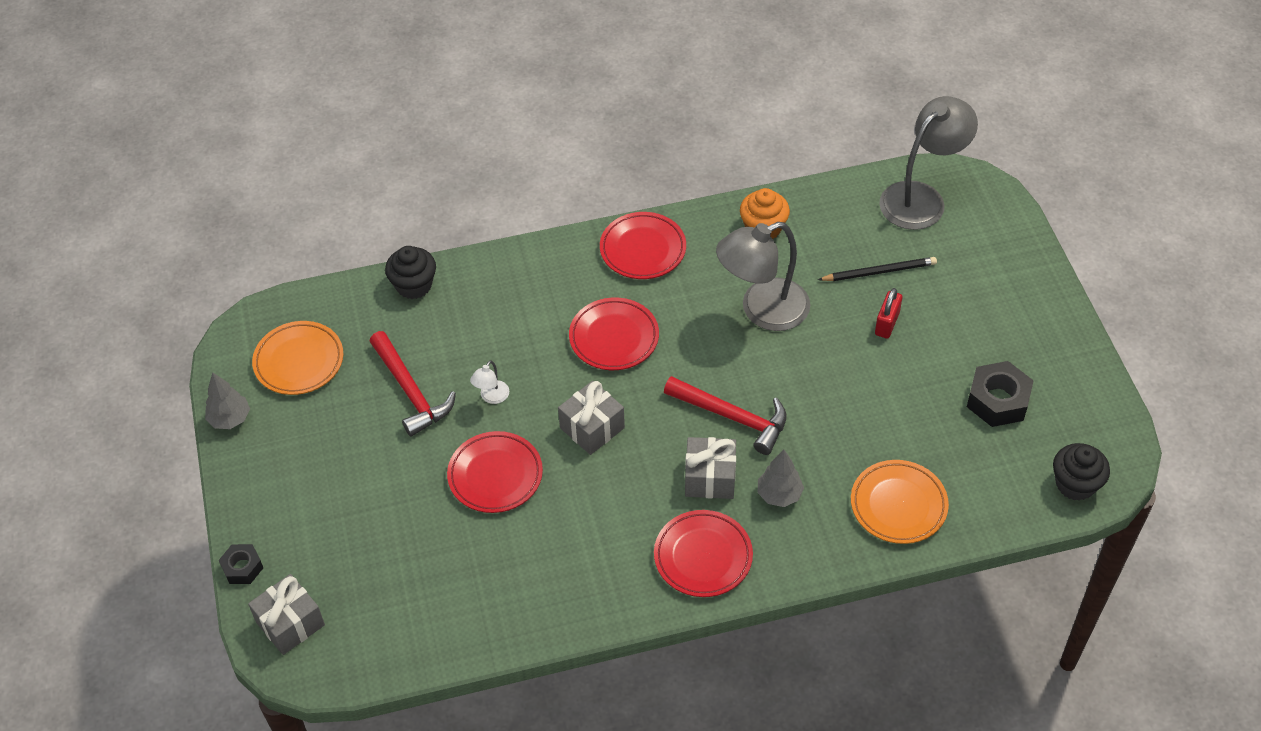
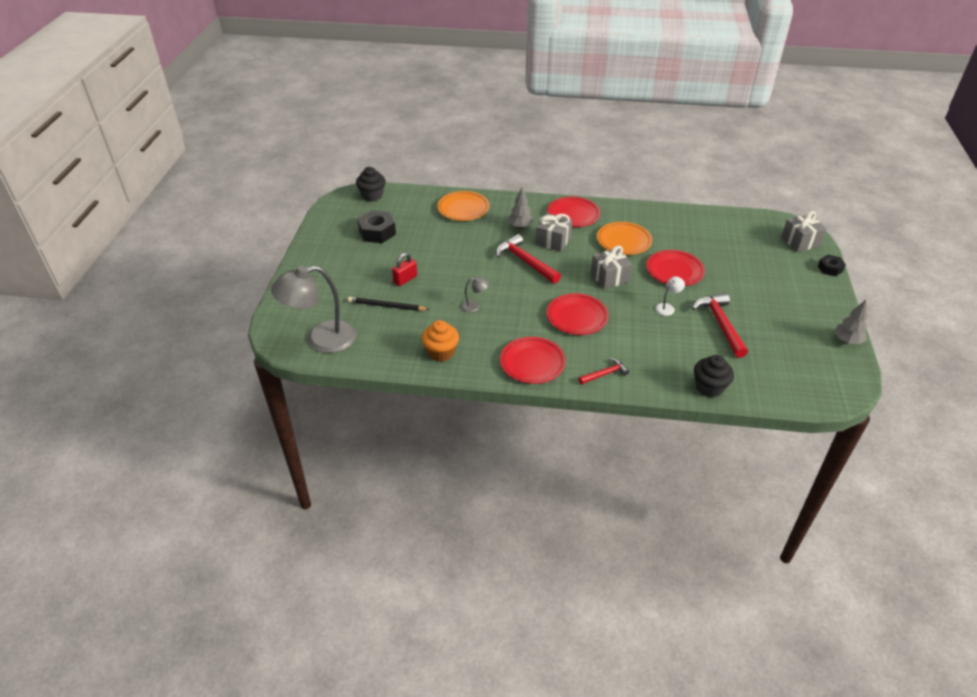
camera: 160 degrees left, 10 degrees down
(299, 361) = (799, 361): orange plate -> orange plate (623, 241)
(548, 263) = (604, 374): none -> red hammer
(762, 310) = (474, 306): grey lamp -> grey lamp, size x0.41

